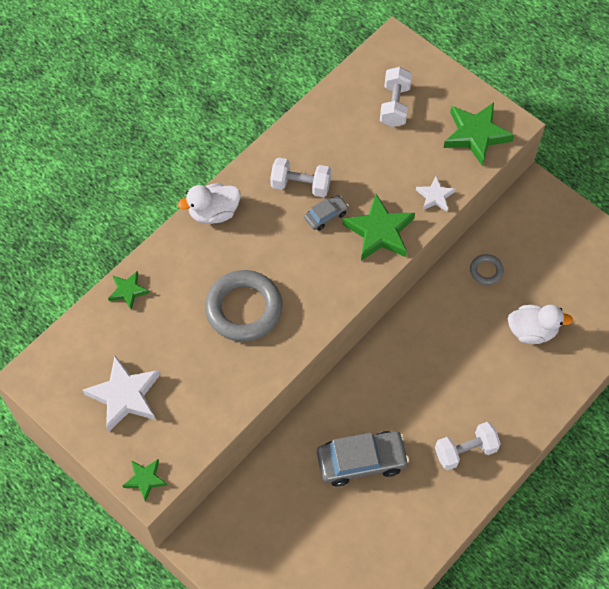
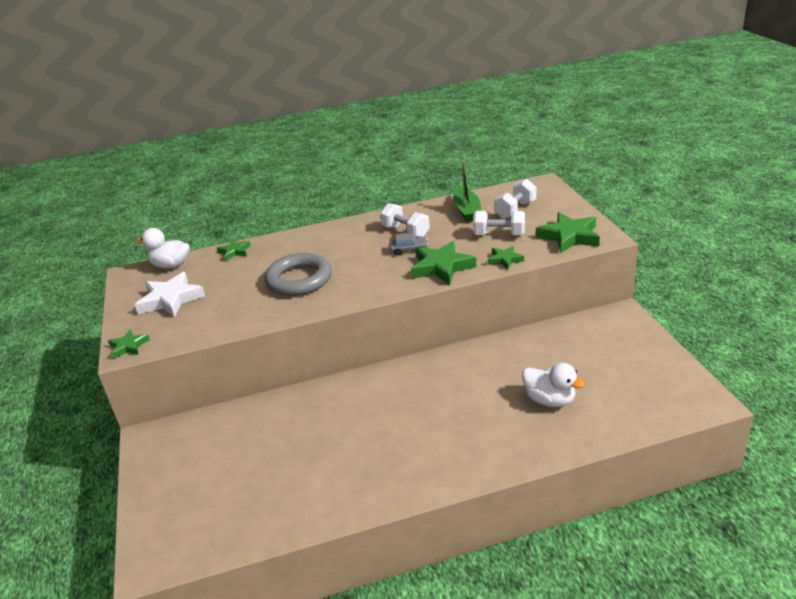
camera: 35 degrees right, 30 degrees down
(213, 212) = (331, 230): white duck -> white duck (171, 265)
(343, 123) = (467, 210): none -> green boat
(361, 461) = (322, 434): grey car -> none
(435, 196) = (505, 260): white star -> green star
(465, 451) = (418, 461): white dumbbell -> white dumbbell (499, 234)
(486, 271) = (537, 349): grey ring -> none

